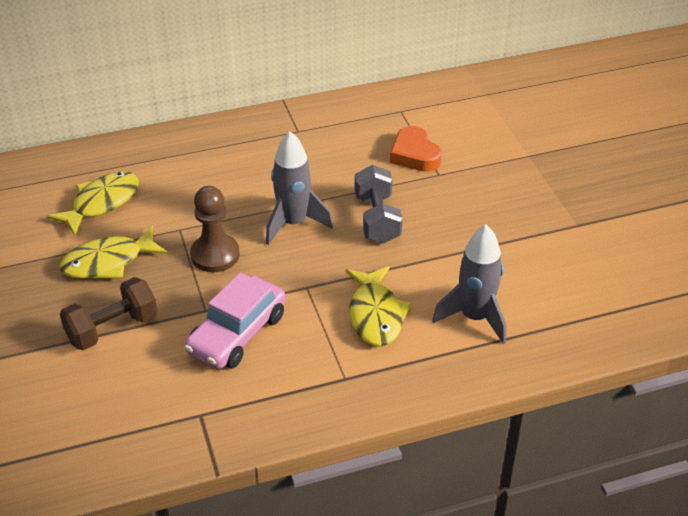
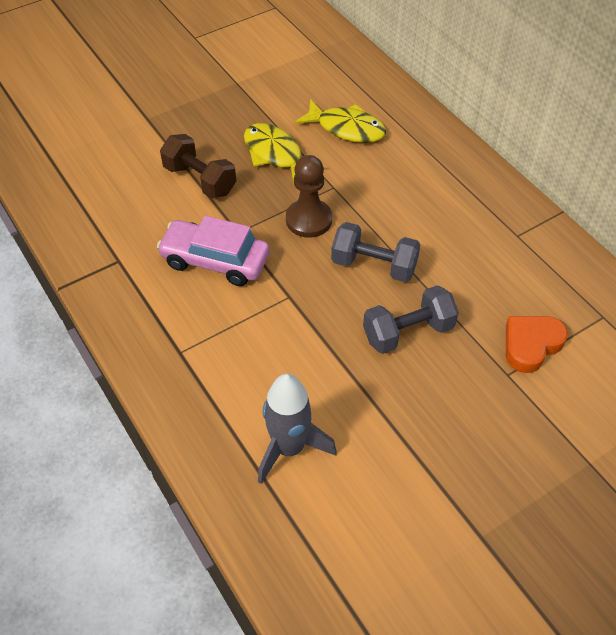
camera: 75 degrees right, 10 degrees up
(293, 223) = (374, 265): grey rocket -> grey dumbbell
(375, 315) = (268, 359): yellow fish -> none

